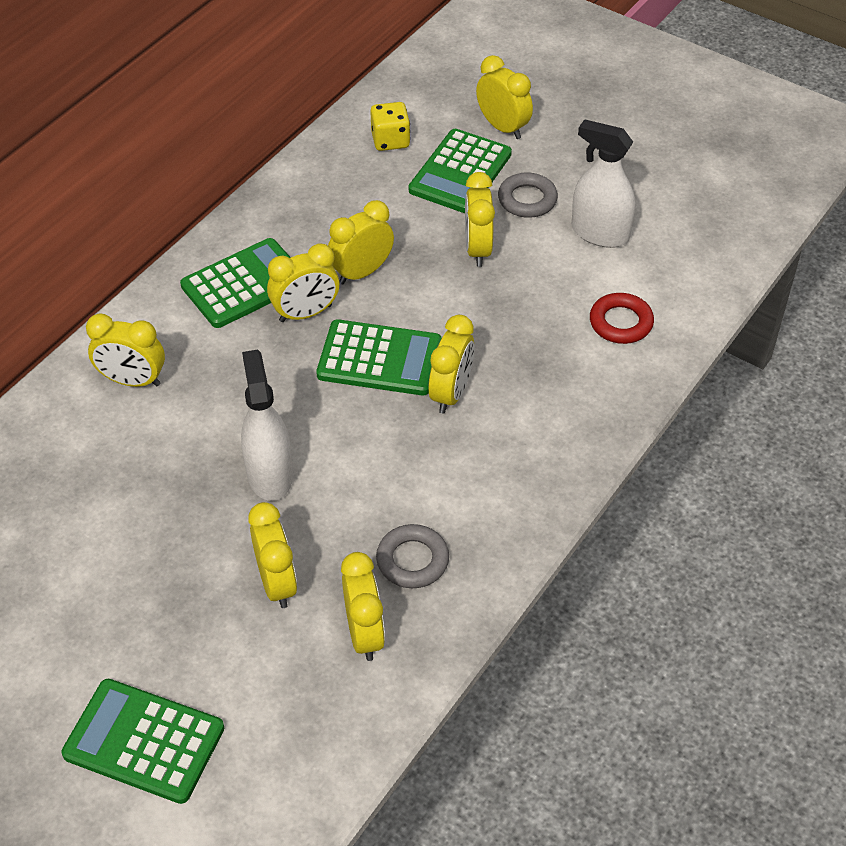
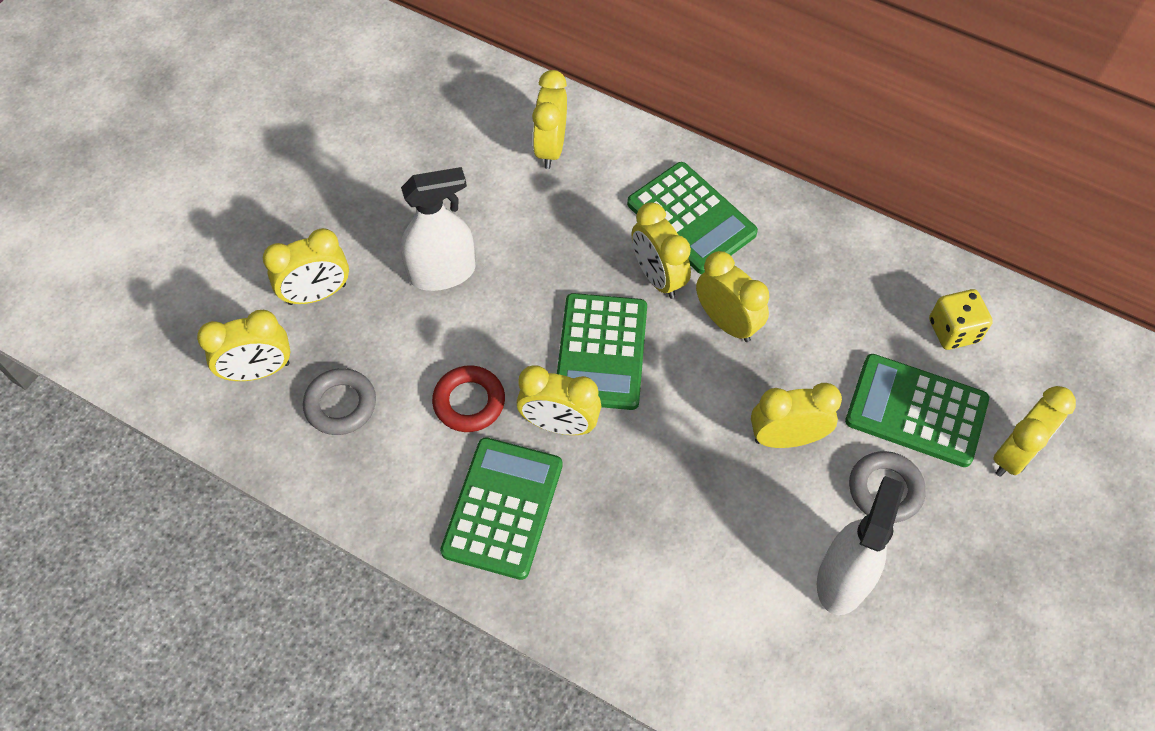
camera: 85 degrees right, 10 degrees up
(144, 741) = (163, 220): green calculator -> green calculator (503, 508)
(621, 323) = (689, 606): red ring -> red ring (469, 402)

